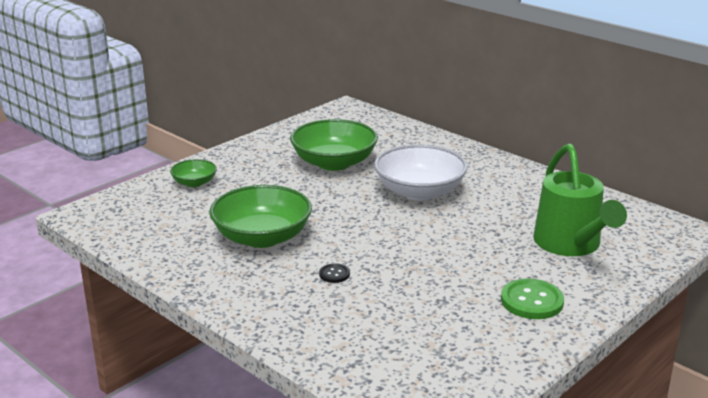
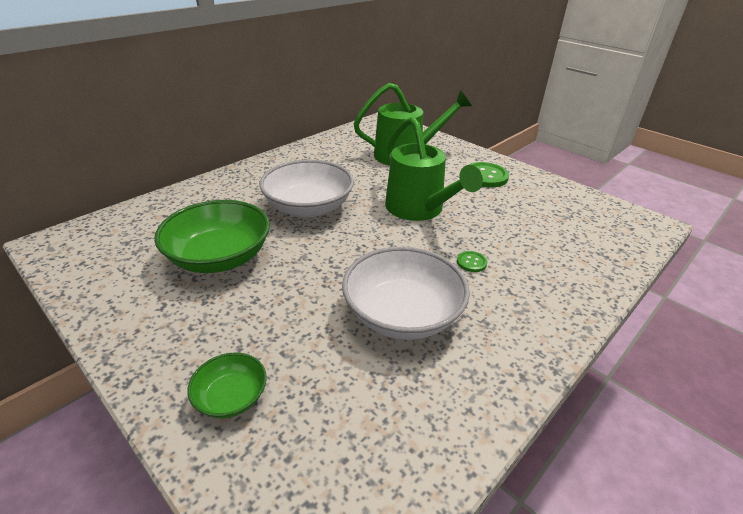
camera: 90 degrees left, 10 degrees up
(262, 237) = (402, 314): green bowl -> white bowl
(334, 274) = (471, 262): black button -> green button
(429, 250) = (419, 210): none -> green watering can

